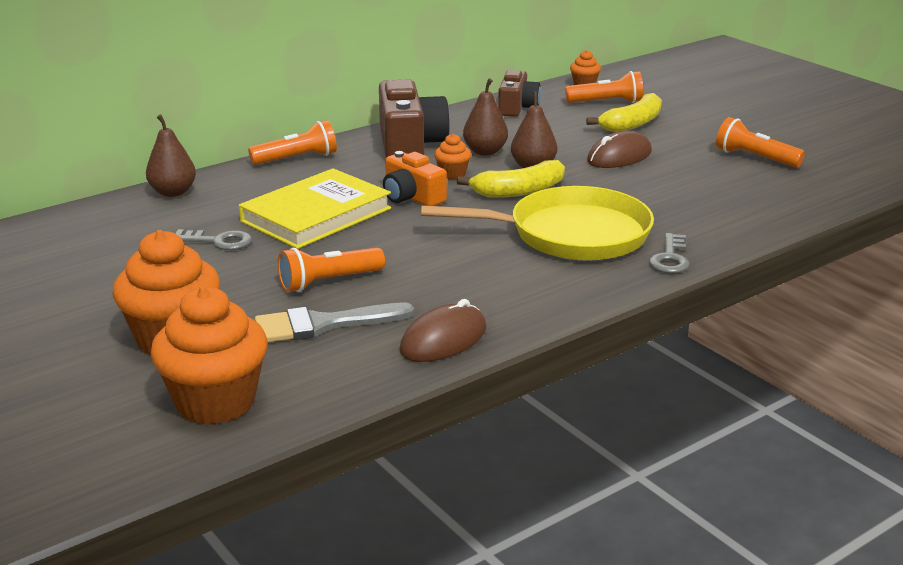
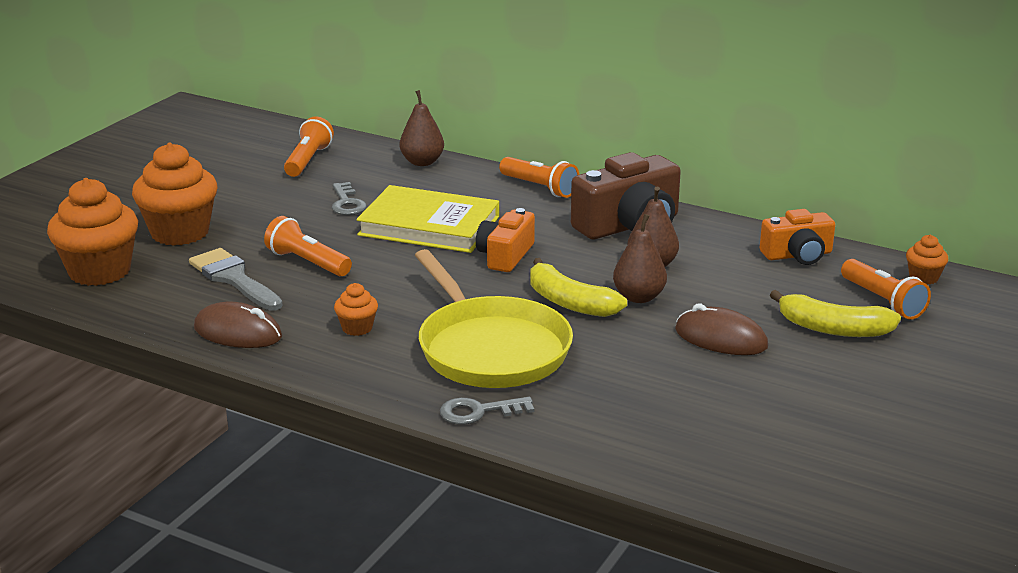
camera: 65 degrees right, 0 degrees up
(452, 174) = (578, 262): orange cupcake -> orange cupcake (357, 328)
(517, 107) = (797, 255): brown camera -> orange camera
(755, 158) = (817, 425): orange flashlight -> orange flashlight (308, 160)

